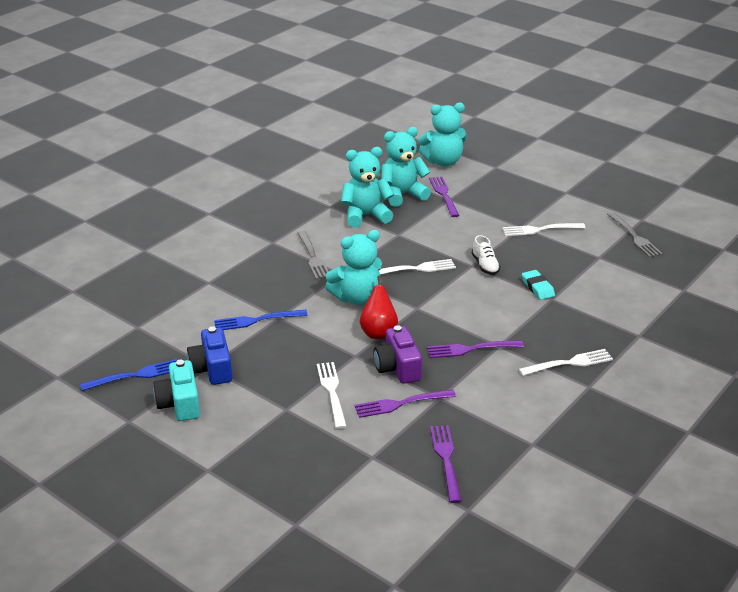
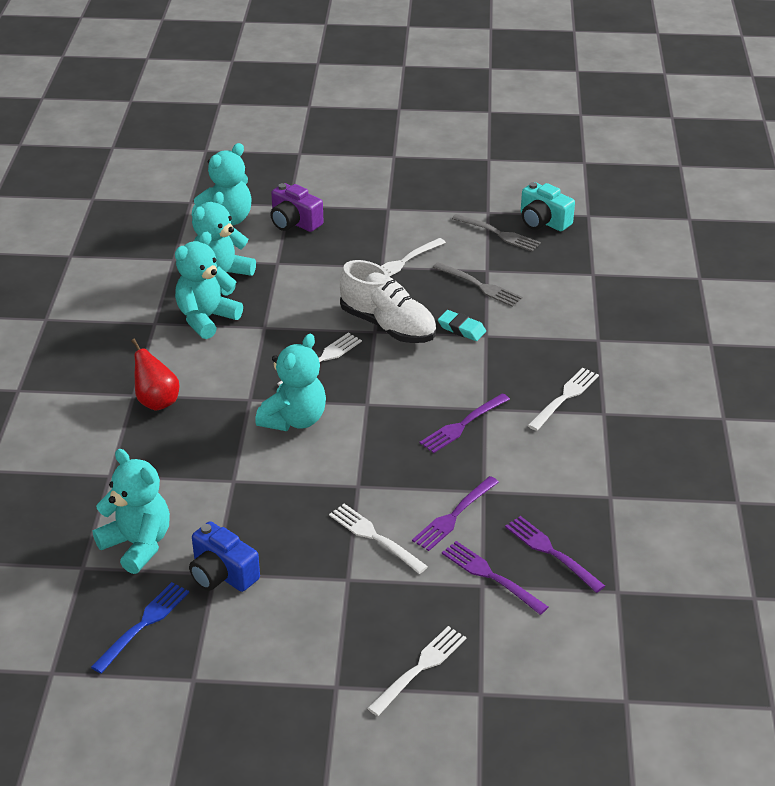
camera: 35 degrees left, 5 degrees up
(180, 403) = (228, 630): turquoise camera -> turquoise camera (543, 221)
(182, 328) = (138, 544): none -> turquoise teddy bear
(257, 320) = (213, 495): blue fork -> none
(272, 487) = (420, 668): none -> white fork
(313, 257) = (198, 393): grey fork -> grey fork (479, 286)
(378, 332) = (356, 449): red pear -> red pear (157, 401)
(397, 367) = (413, 478): purple camera -> purple camera (294, 222)
(444, 195) = (267, 260): purple fork -> purple fork (491, 576)
(485, 265) = (388, 326): white shoe -> white shoe, size x2.00

